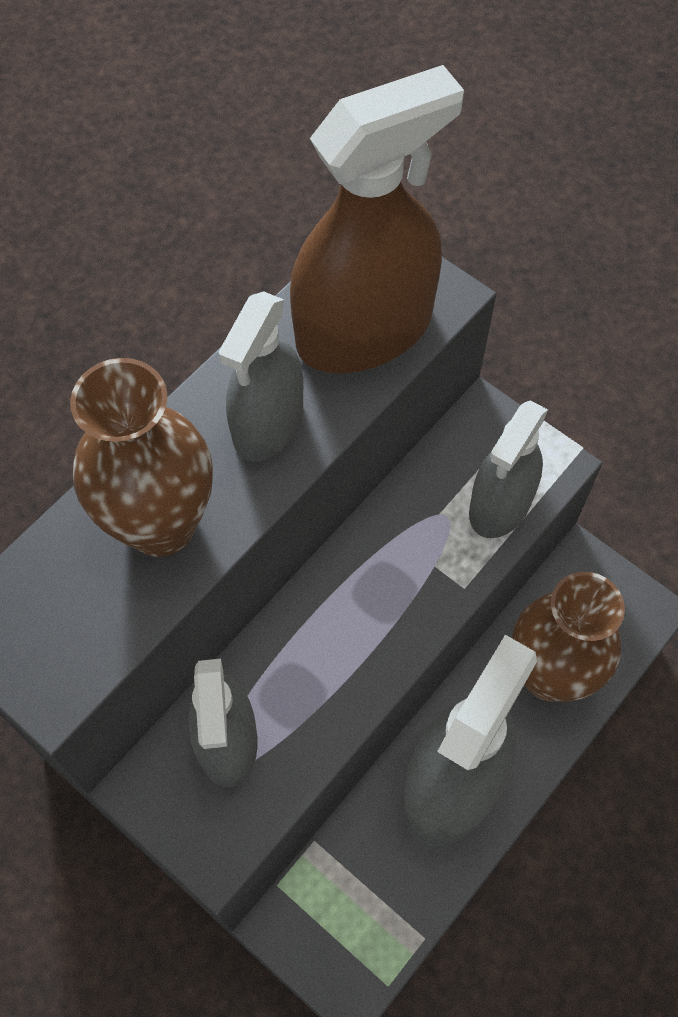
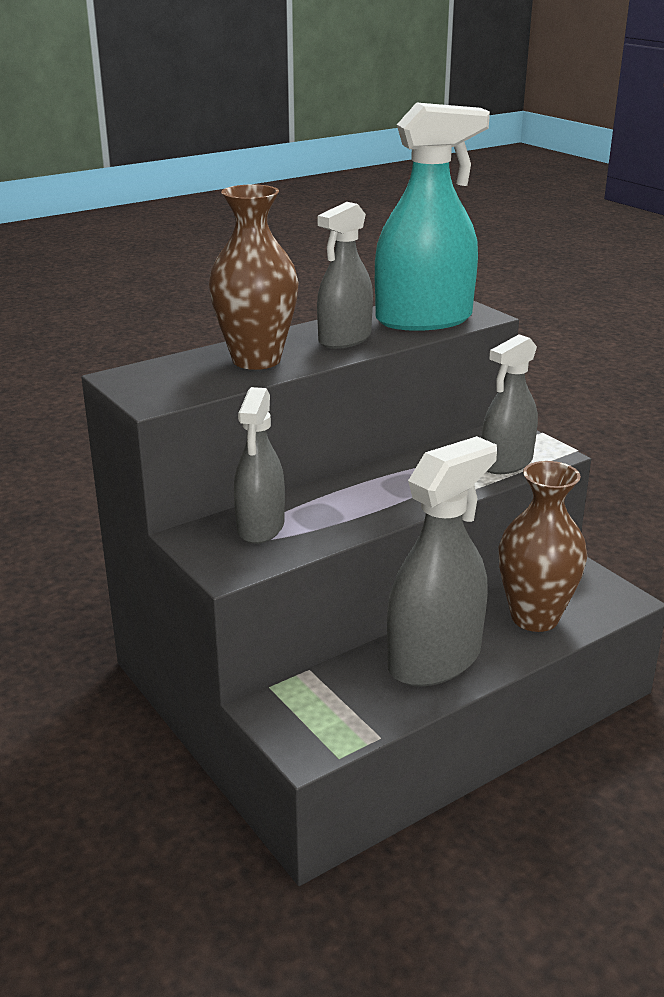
camera: 15 degrees right, 35 degrees down
(364, 330) = (424, 319): brown spray bottle -> turquoise spray bottle

